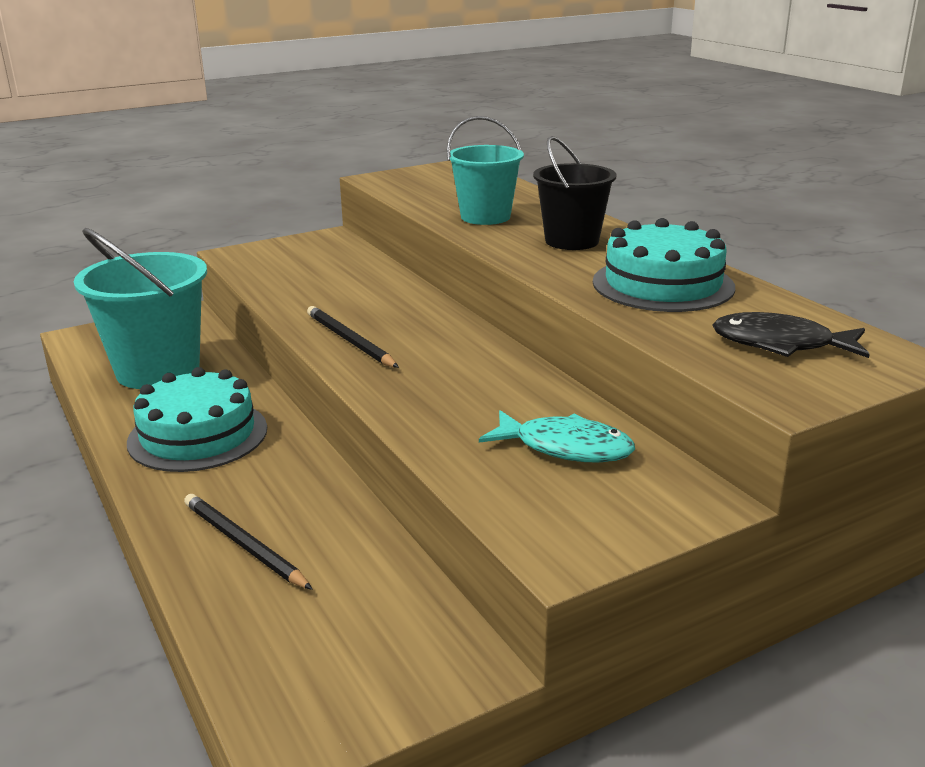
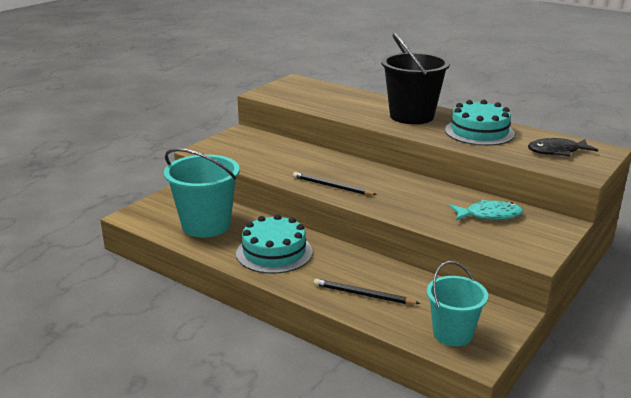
camera: 25 degrees left, 0 degrees up
(485, 217) = (352, 109): turquoise bucket -> turquoise bucket (452, 333)
(572, 241) = (411, 116): black bucket -> black bucket, size x1.57

